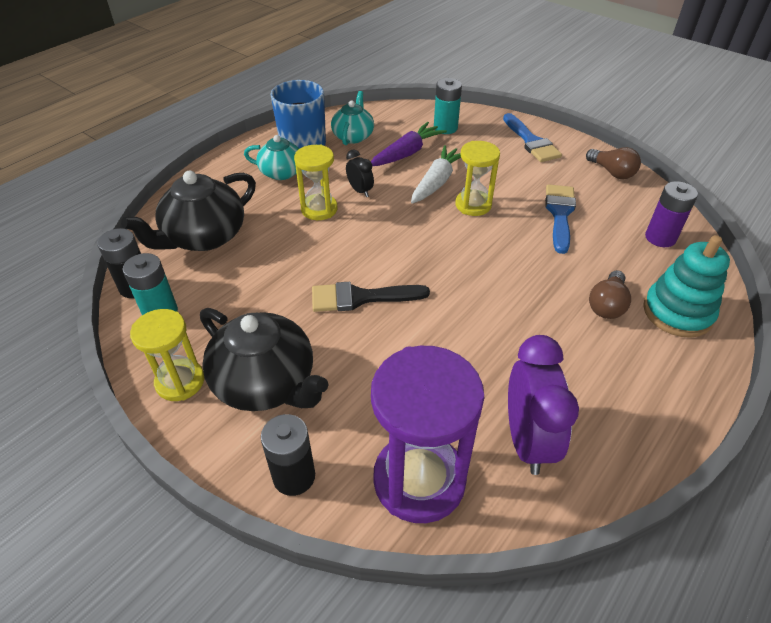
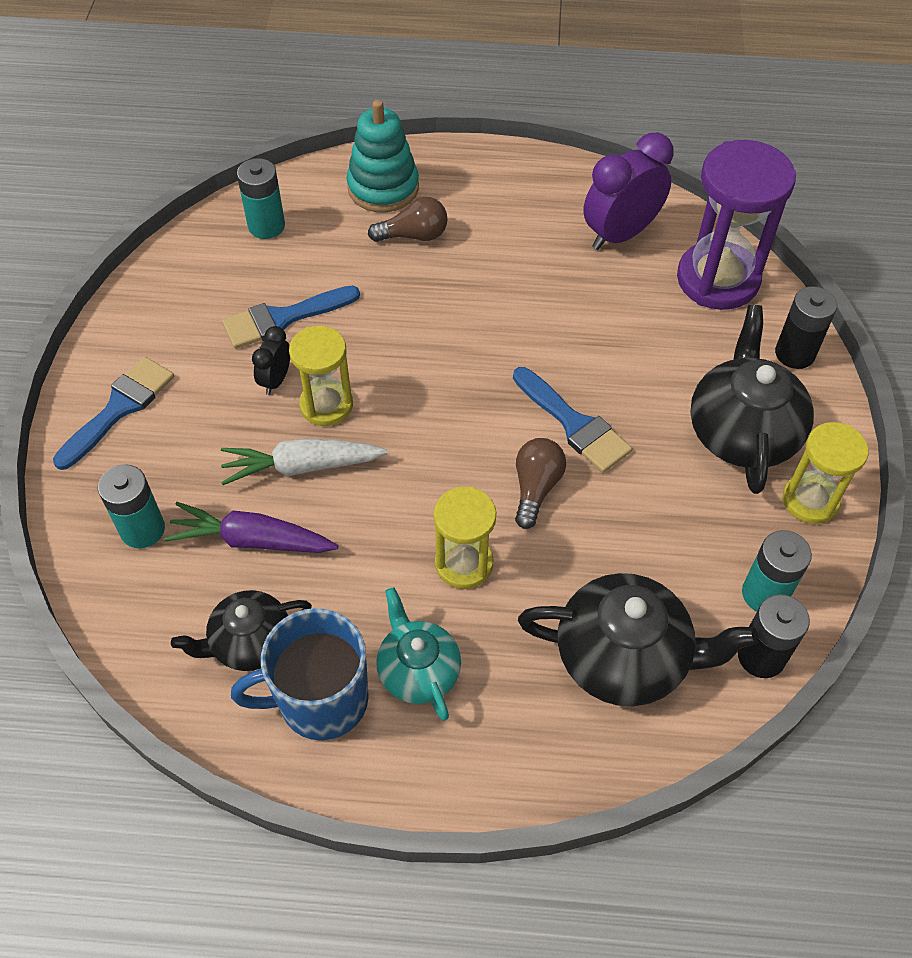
camera: 125 degrees left, 10 degrees up
(353, 136) = (249, 642): turquoise teapot -> black teapot
(360, 191) = (388, 542): black clock -> black clock (276, 380)
(361, 297) = (574, 424): black brush -> blue brush
(612, 172) = (150, 300): brown light bulb -> brown light bulb (535, 488)
(660, 238) = (266, 226): purple battery -> turquoise battery

